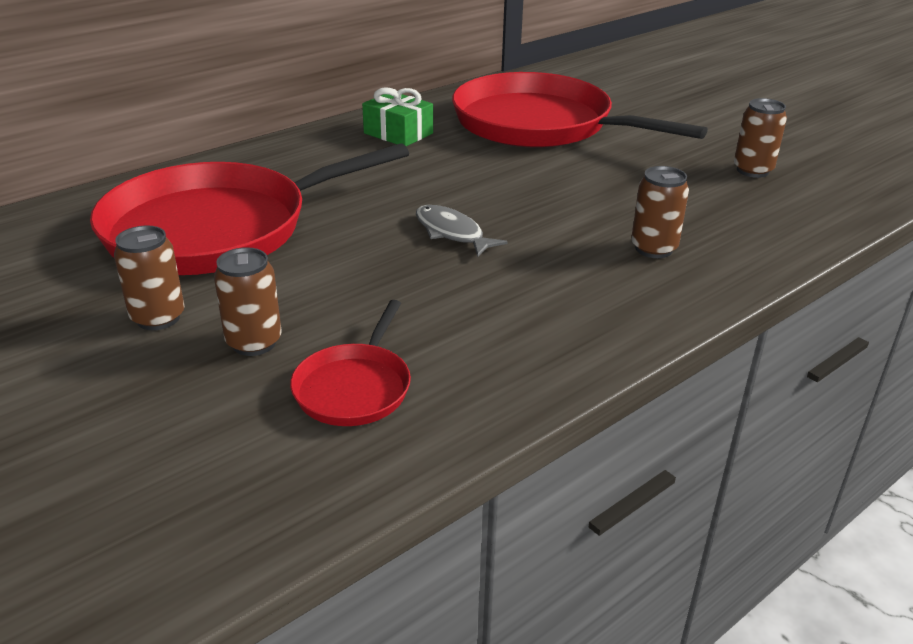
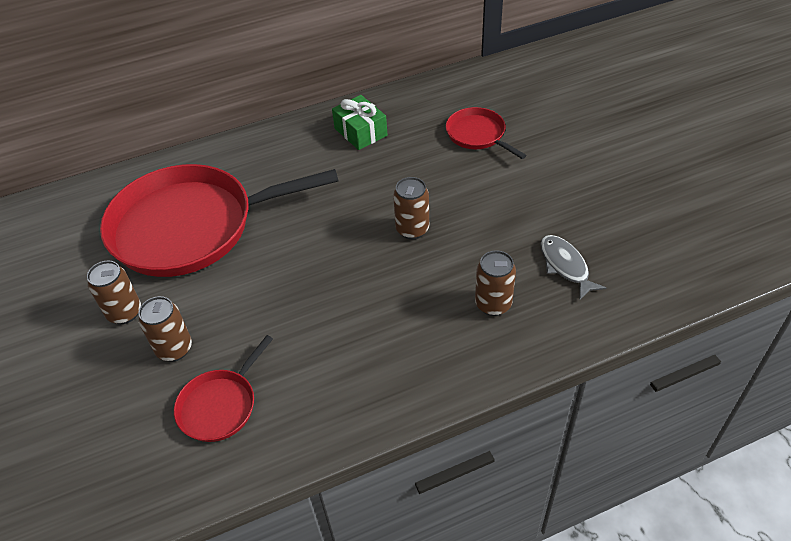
camera: 20 degrees right, 15 degrees up
(452, 233) = (350, 259): grey fish -> grey fish (565, 266)
(539, 124) = (477, 135): red pan -> red pan, size x0.45
(752, 170) = (628, 221): brown can -> brown can (412, 229)

